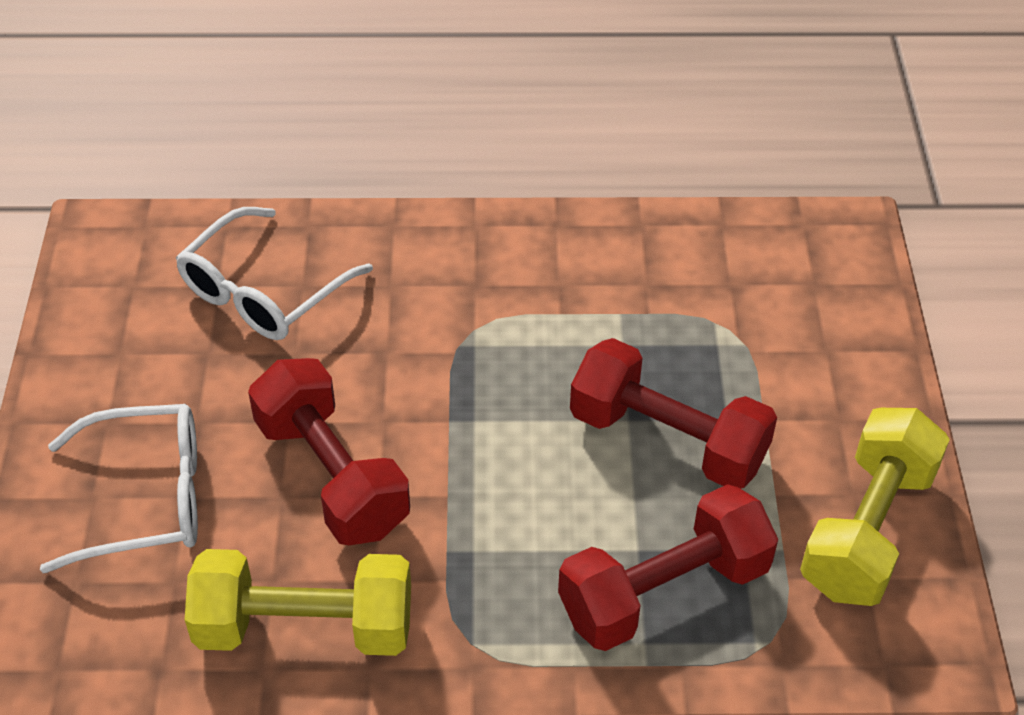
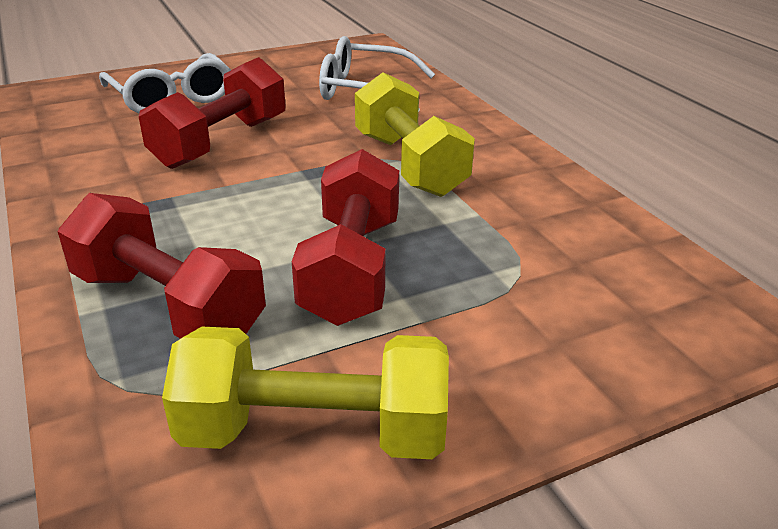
camera: 65 degrees right, 15 degrees down
(305, 627) = (83, 162): yellow dumbbell -> yellow dumbbell (409, 164)

